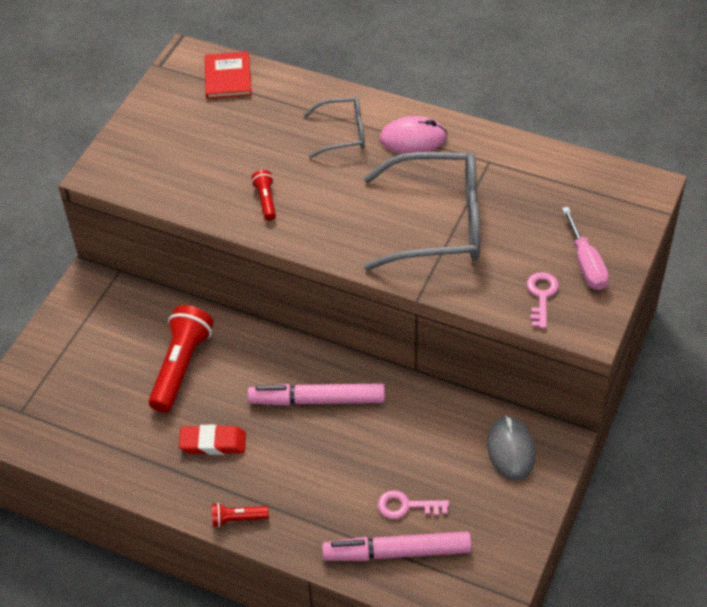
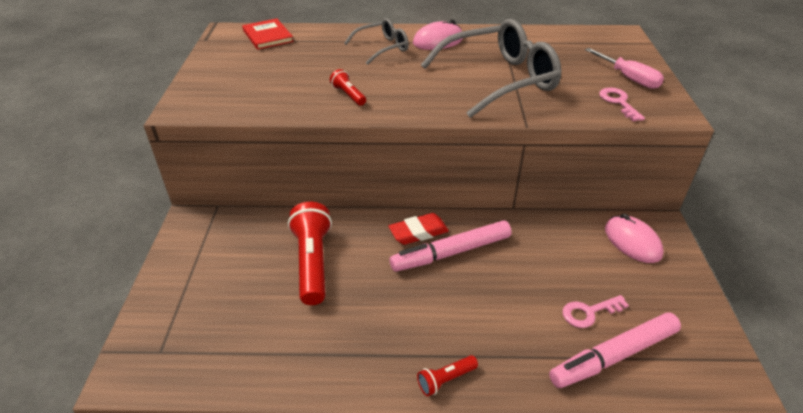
camera: 25 degrees left, 10 degrees down
(213, 443) = (379, 317): red eraser -> red eraser (418, 232)
(511, 450) = (632, 241): grey mouse -> pink mouse

